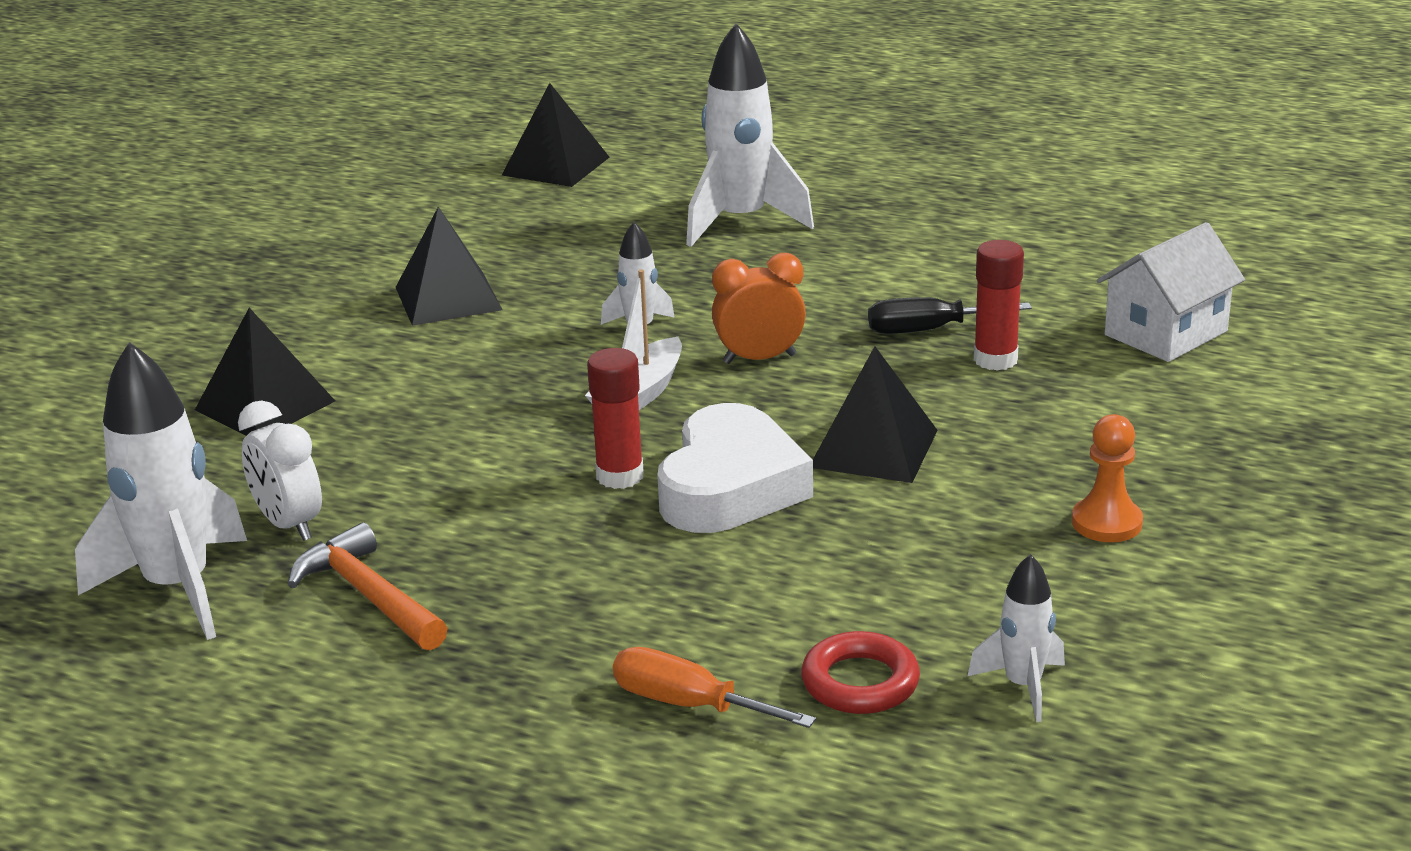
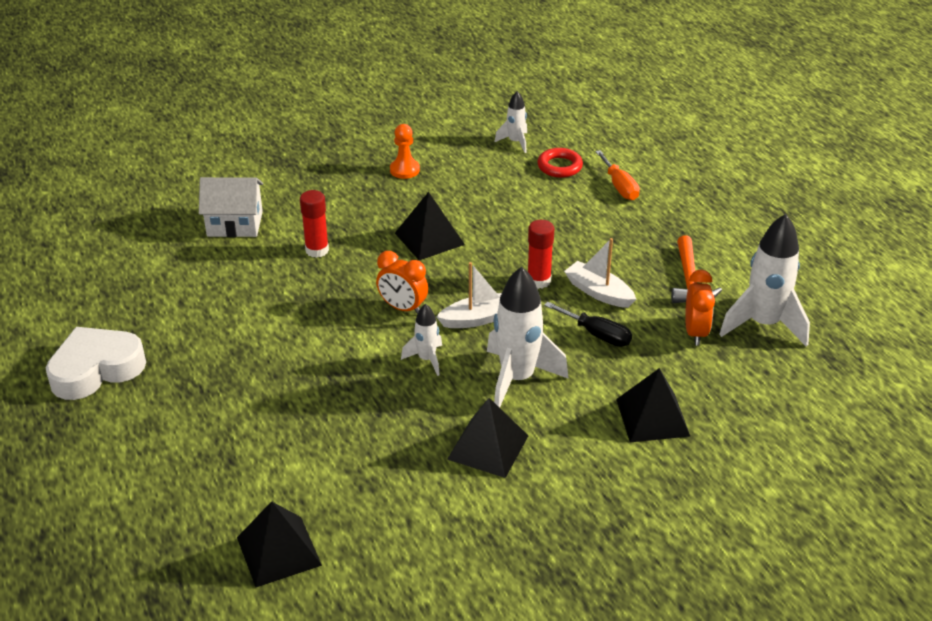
camera: 140 degrees left, 10 degrees up
(289, 525) = (695, 332): white clock -> orange clock
(504, 505) = (599, 292): none -> white boat
(730, 486) = (504, 252): white heart -> white heart (96, 369)
(741, 222) = (267, 411): white rocket -> white rocket (517, 379)
(928, 330) = (313, 281): black screwdriver -> black screwdriver (597, 334)

